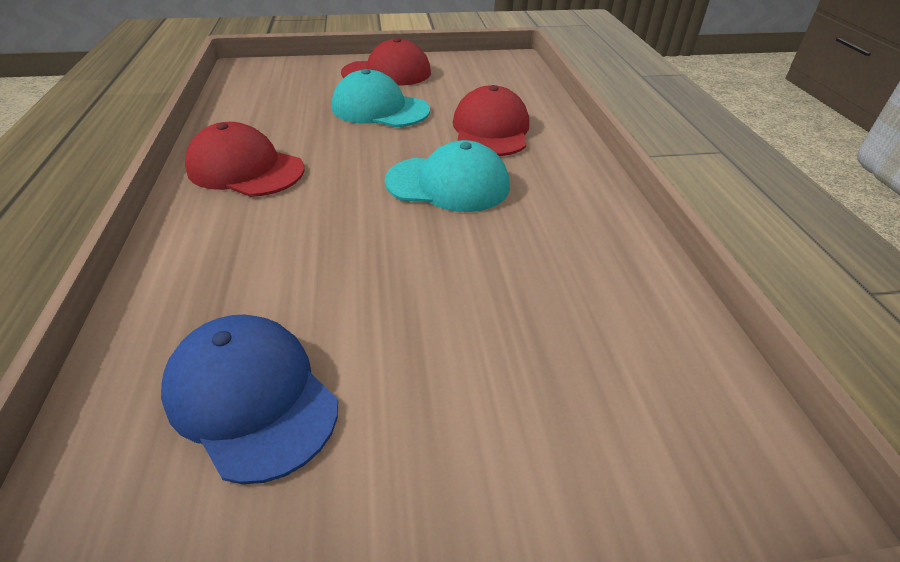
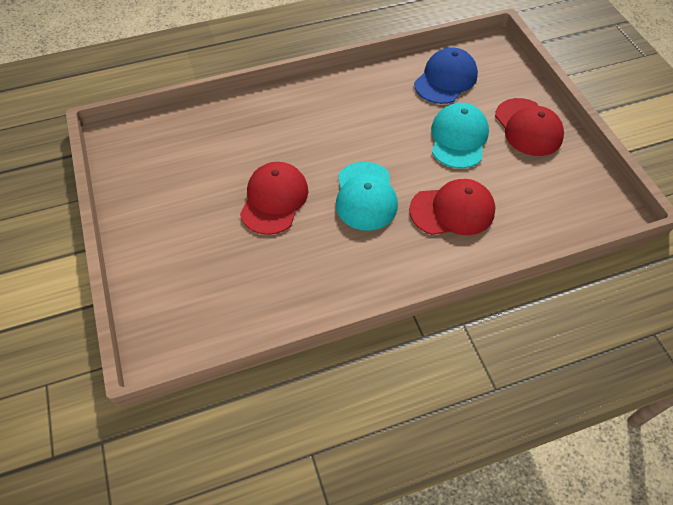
camera: 80 degrees right, 15 degrees up
(245, 169) = (351, 97): red cap -> red cap (274, 200)
(251, 397) = (186, 158): blue cap -> blue cap (445, 79)

